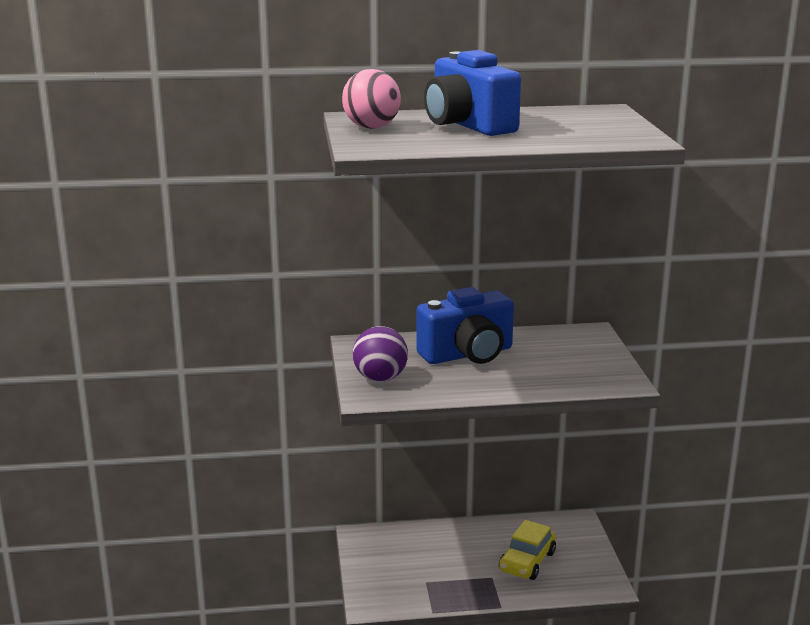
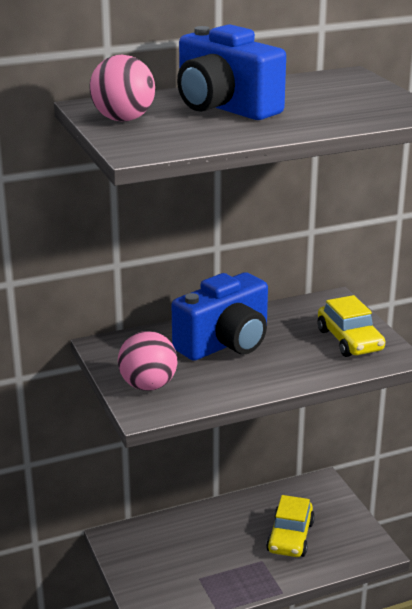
camera: 15 degrees left, 5 degrees up
(380, 378) = (148, 385): purple ball -> pink ball
(588, 365) = (350, 340): none -> yellow car

